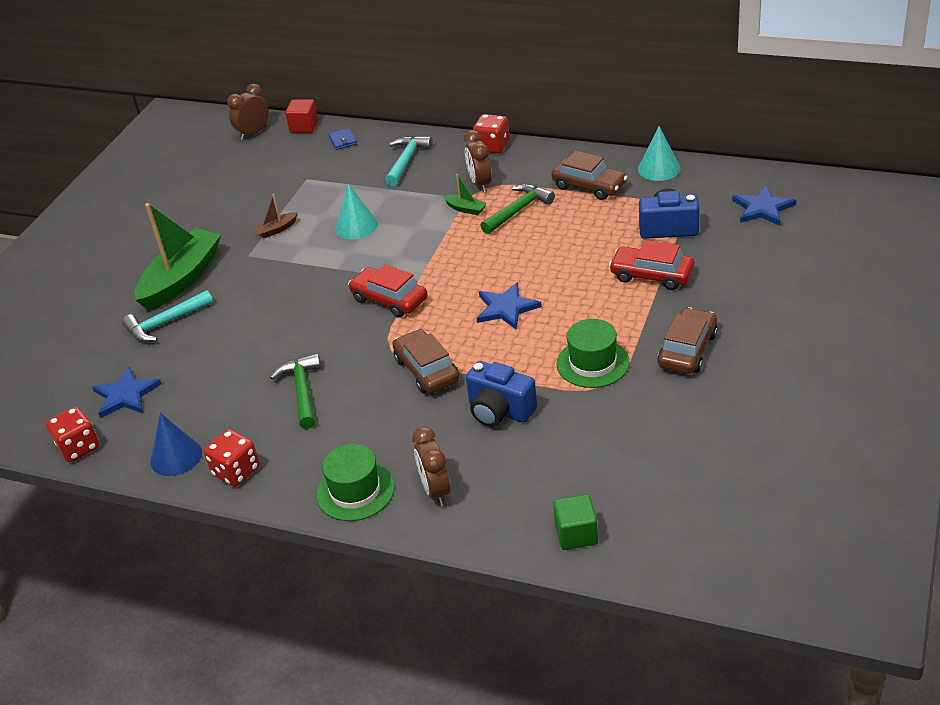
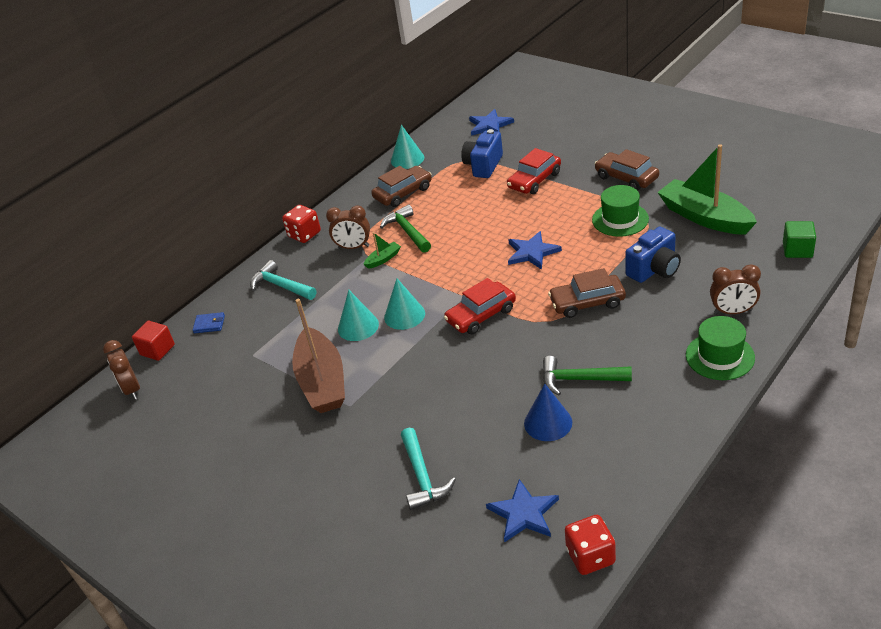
camera: 70 degrees left, 0 degrees up
(176, 456) = (634, 474): blue cone -> blue cone (548, 422)
(181, 279) = (354, 460): green boat -> green boat (704, 217)
(236, 471) = (670, 431): red dice -> none
(276, 229) = (322, 381): brown boat -> brown boat, size x2.39
(379, 249) = (404, 315): none -> turquoise cone

